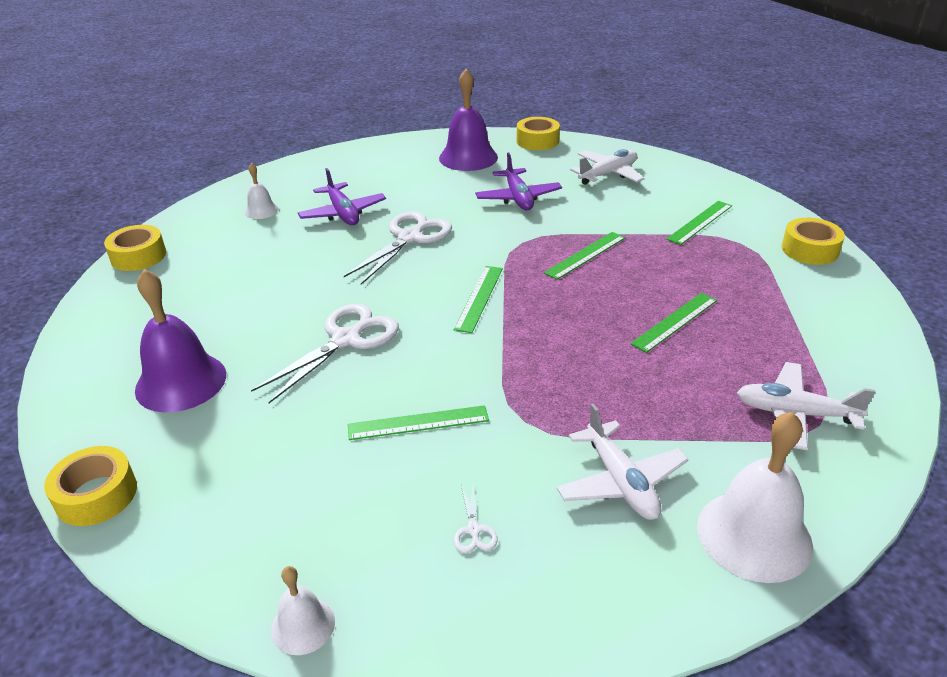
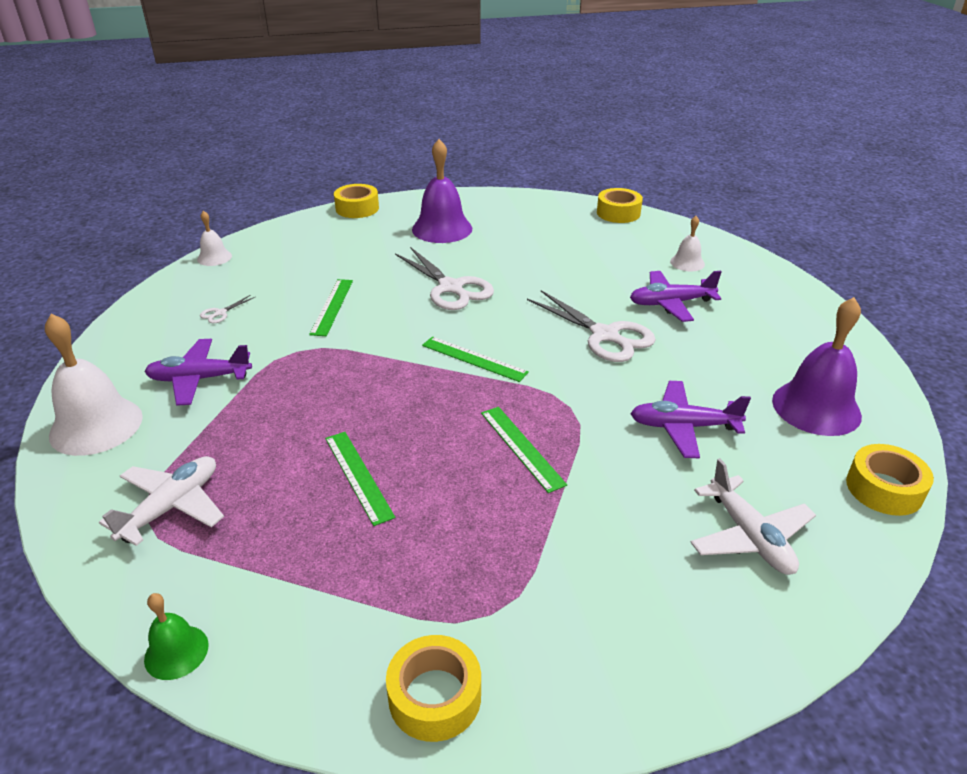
camera: 105 degrees right, 0 degrees up
(474, 530) = (220, 313): white scissors -> white scissors turned 60 degrees counterclockwise
(620, 482) = (199, 379): white plane -> purple plane
(700, 222) = (566, 590): green ruler -> none
(893, 351) = (176, 652): none -> green bell

